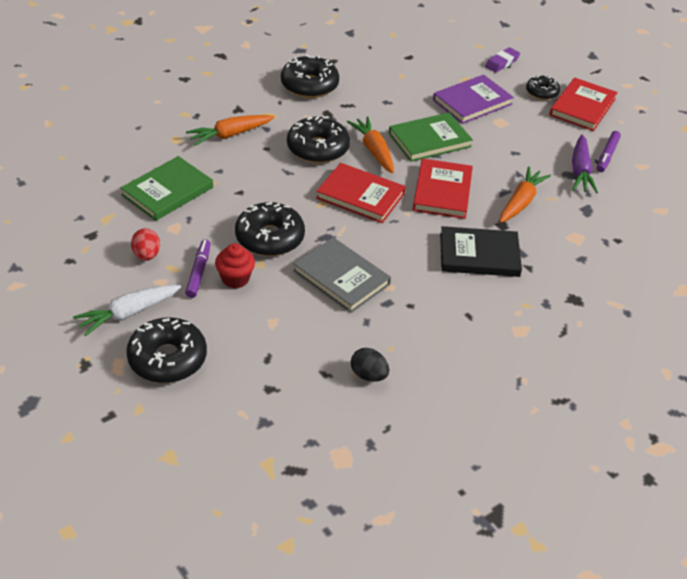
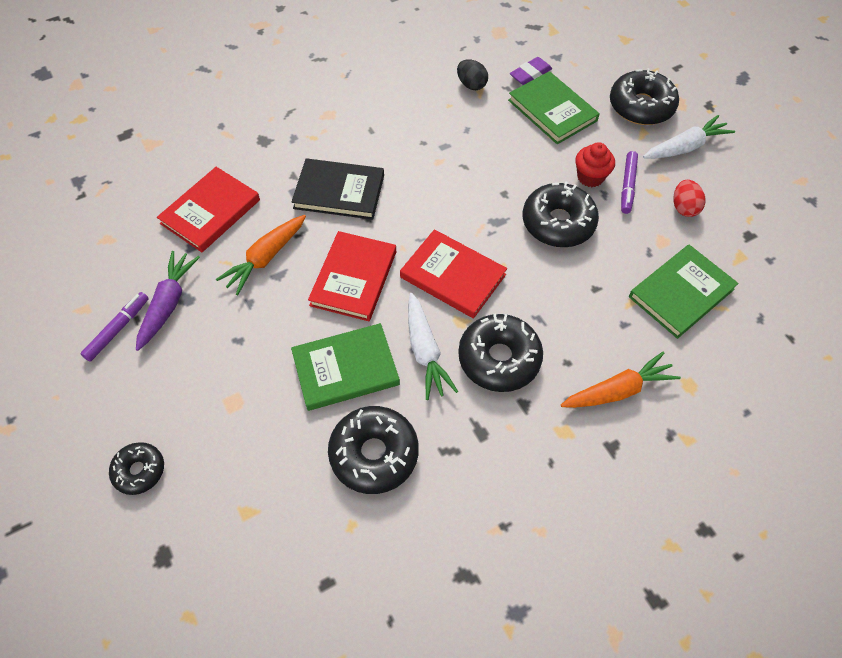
camera: 170 degrees left, 15 degrees up
(272, 348) = (552, 110): none -> green book
(309, 85) = (504, 503): black donut -> black donut (374, 454)
(341, 277) = (485, 173): grey book -> none
(374, 150) = (425, 351): orange carrot -> white carrot
(472, 102) = (258, 450): purple book -> none
(502, 63) = (169, 558): purple eraser -> purple eraser (530, 74)
(582, 107) = (95, 432): red book -> red book (211, 212)

